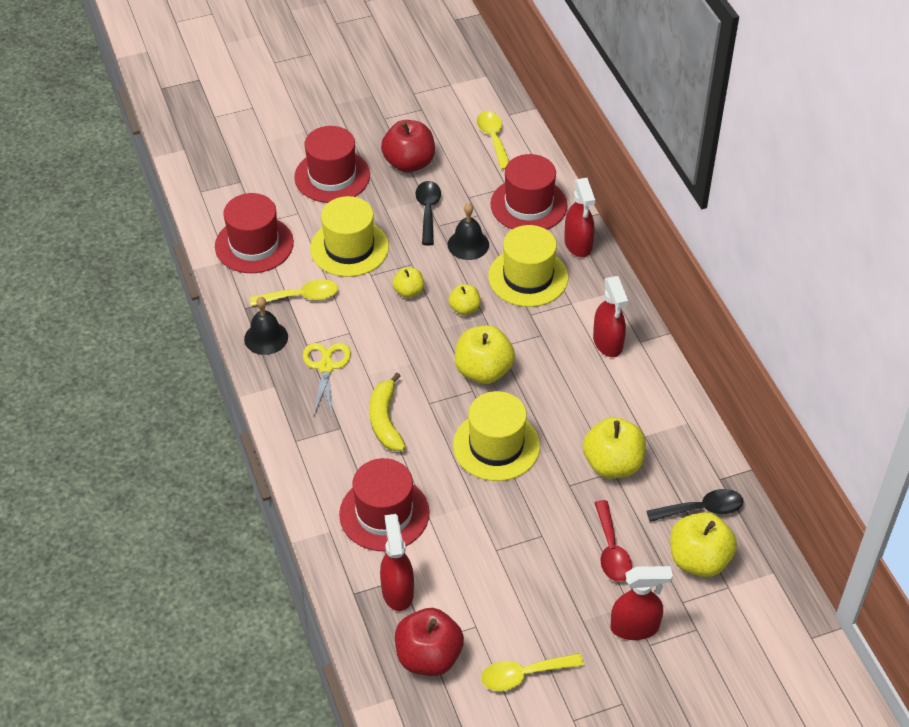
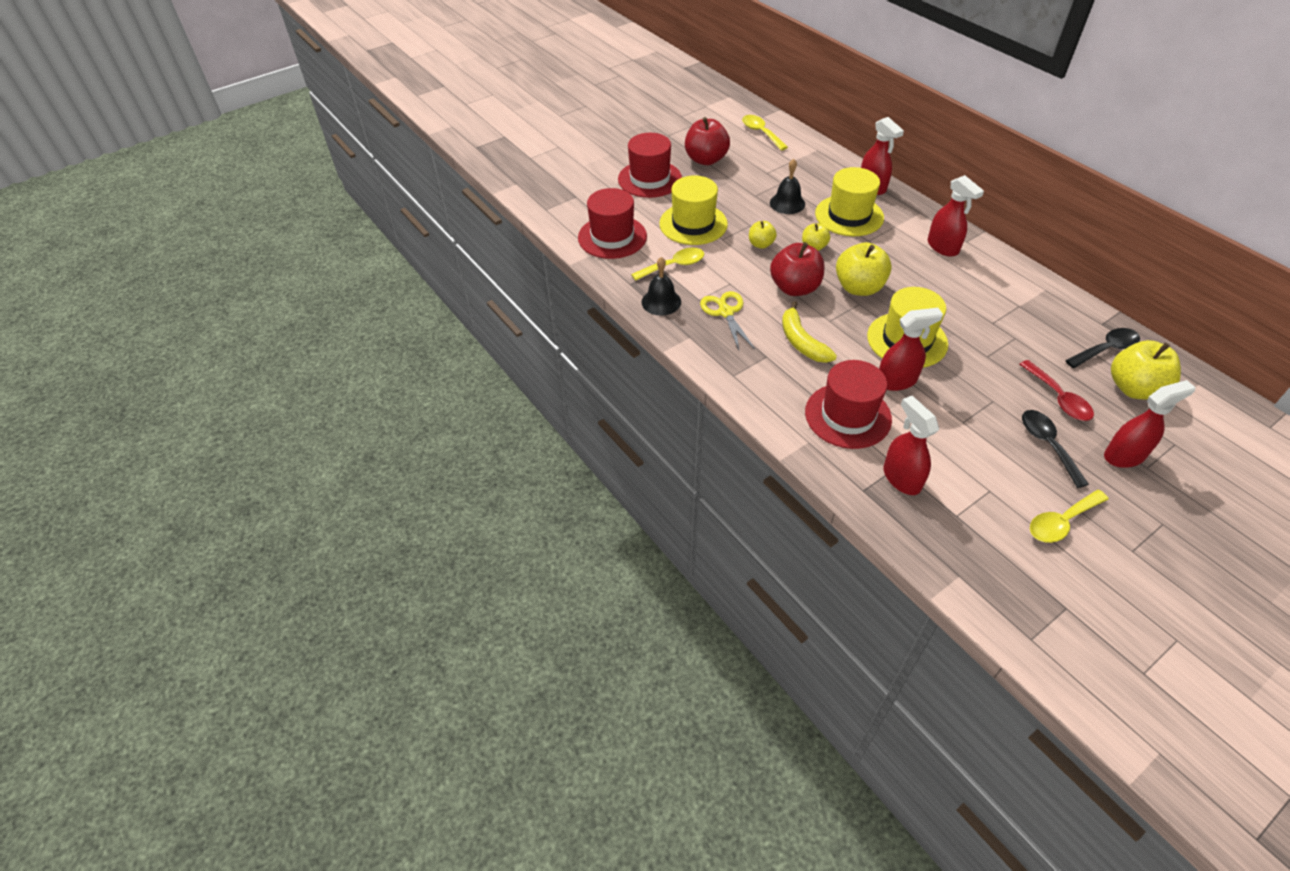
camera: 15 degrees left, 0 degrees up
(428, 211) = (741, 187): black spoon -> black spoon (1047, 444)
(428, 657) = (967, 529): red apple -> red apple (794, 288)
(456, 489) = (897, 381): none -> red spray bottle
(528, 205) = (816, 169): red hat -> none
(612, 464) = (1010, 332): yellow apple -> none

